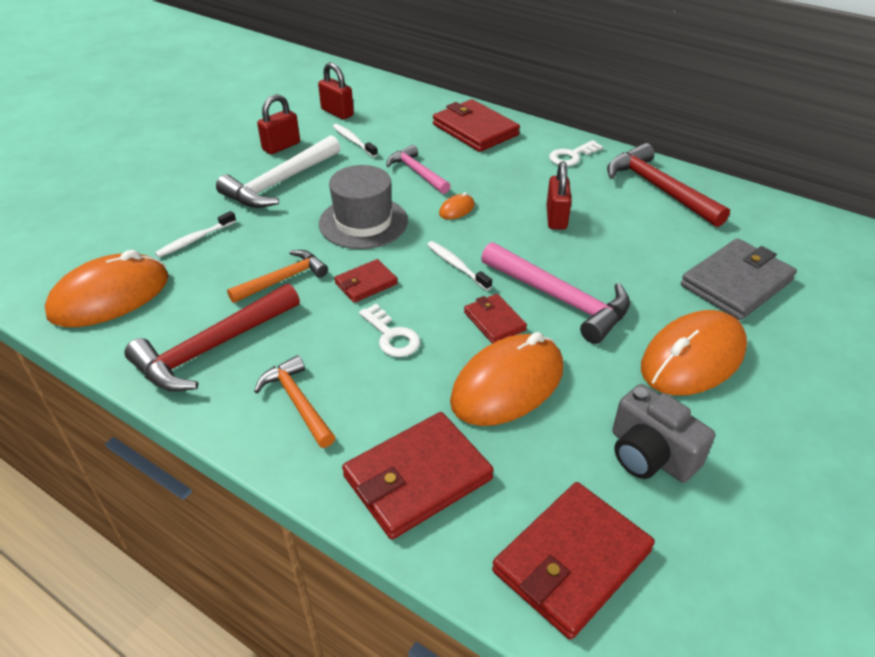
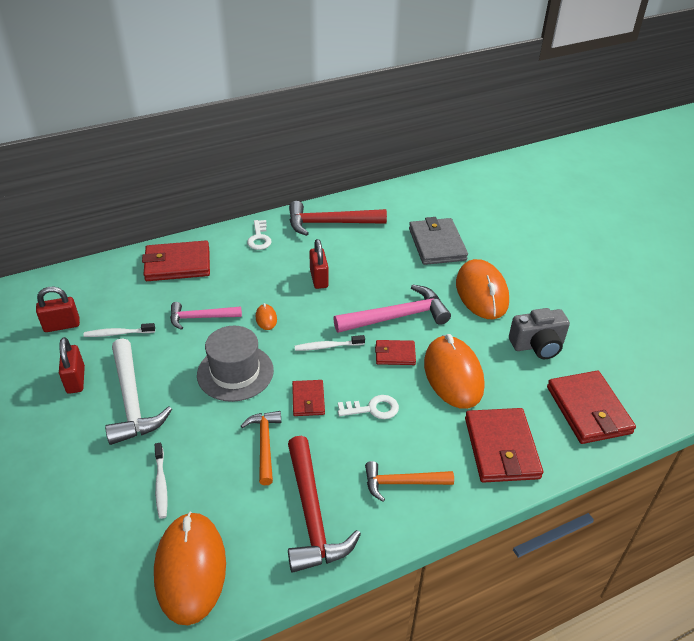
camera: 60 degrees left, 0 degrees up
(556, 218) = (319, 279): red padlock -> red padlock turned 45 degrees clockwise

